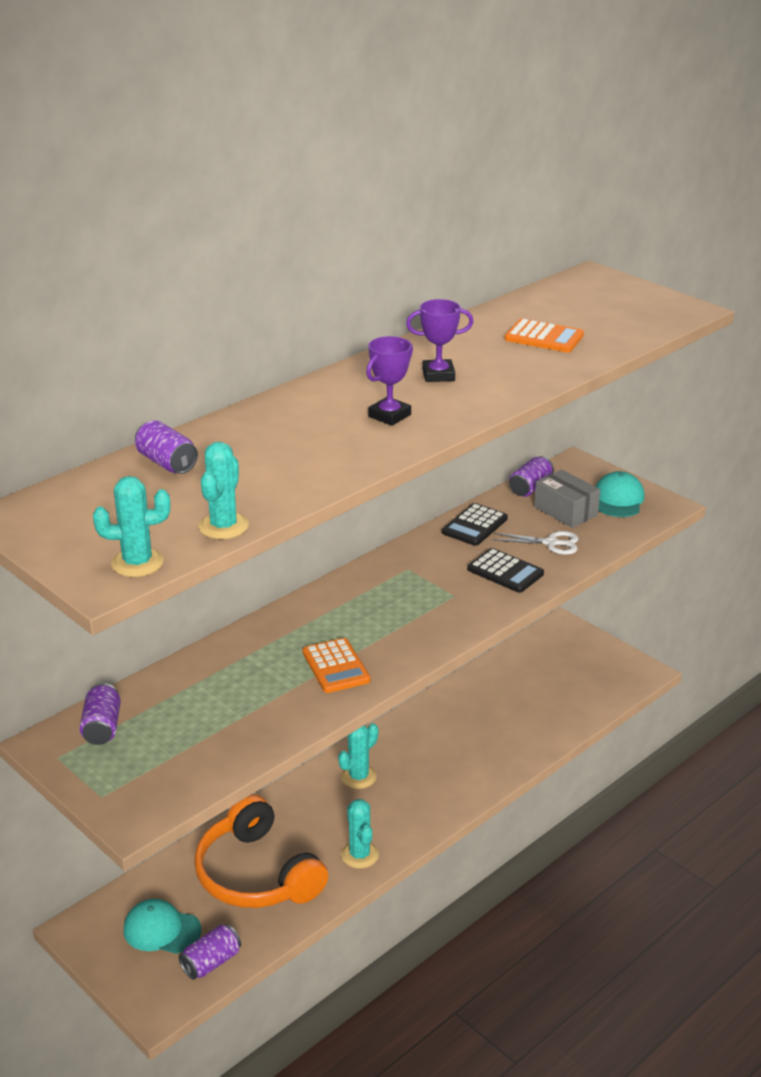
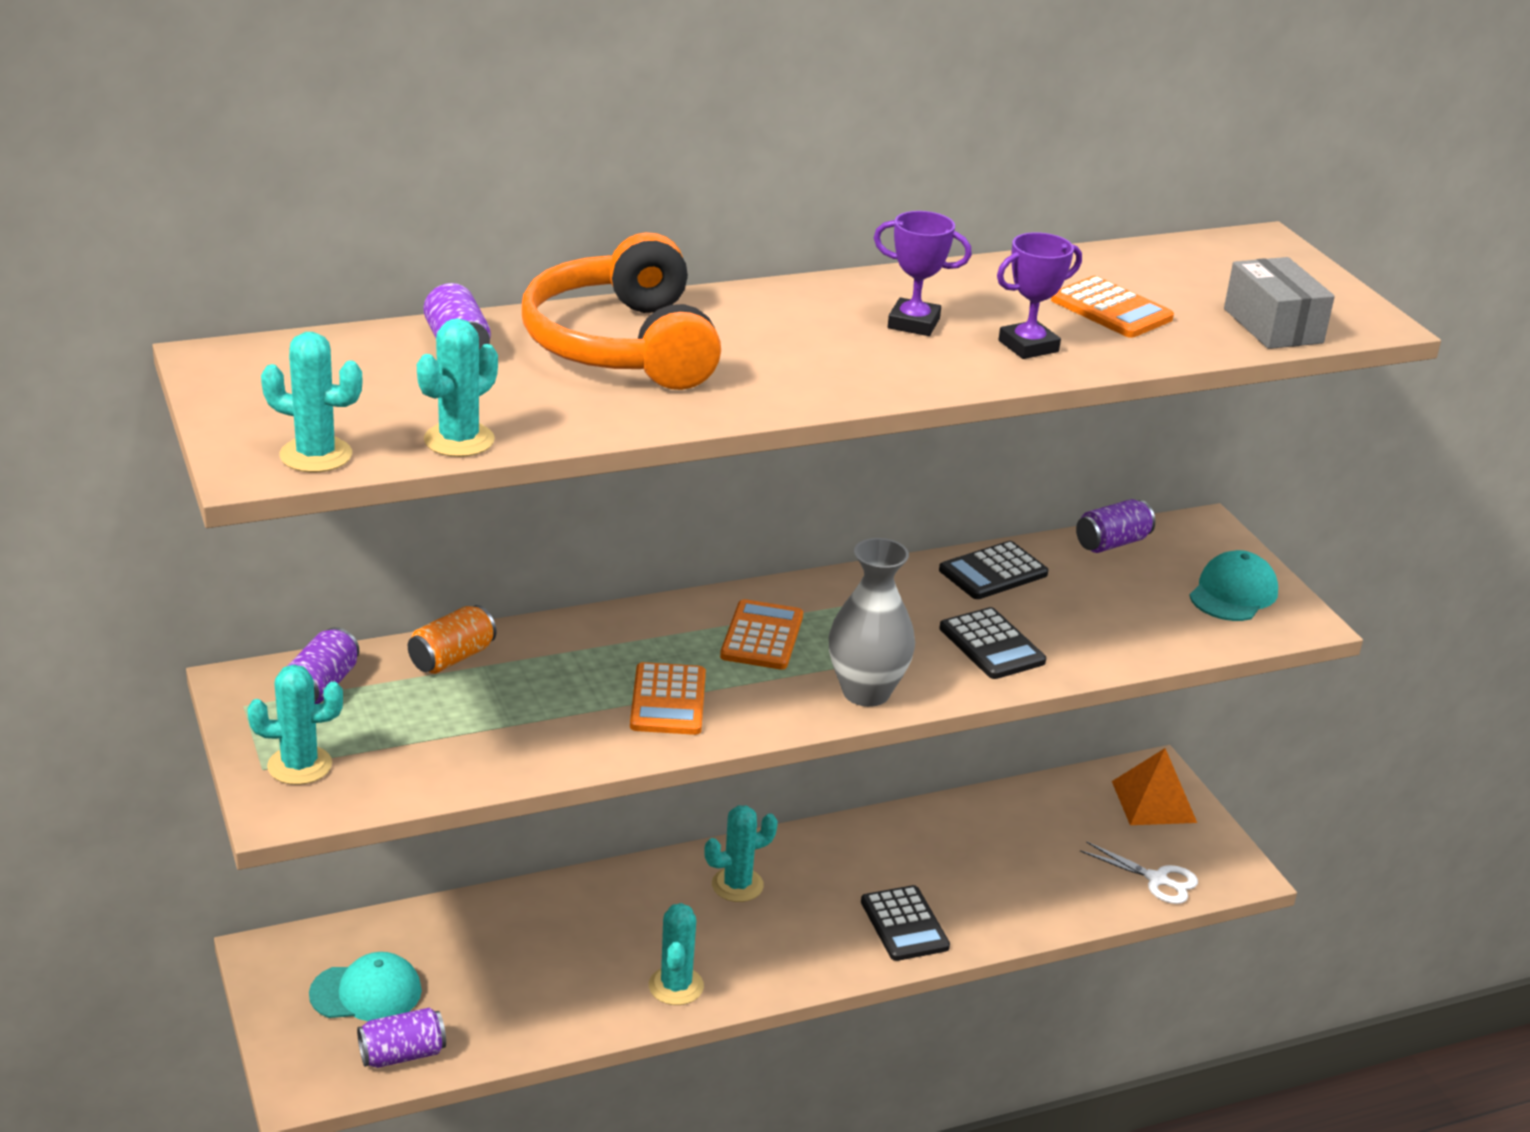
camera: 20 degrees right, 0 degrees up
(125, 786) = (299, 765): none -> turquoise cactus
(161, 930) = (366, 992): turquoise cap -> turquoise cap turned 135 degrees clockwise
(177, 681) = (452, 658): none -> orange can
(256, 874) = (526, 965): orange headphones -> orange headphones (622, 346)
(365, 607) = (762, 636): none -> orange calculator
(389, 415) = (798, 359): purple trophy -> purple trophy (1028, 346)
(452, 624) = (866, 692): none -> grey vase
(474, 768) = (904, 924): none -> black calculator
(551, 543) = (1087, 625): white scissors -> white scissors (1157, 880)
(565, 511) = (1141, 588): grey box -> grey box (1273, 326)
(572, 644) = (1154, 801): none -> orange pyramid

